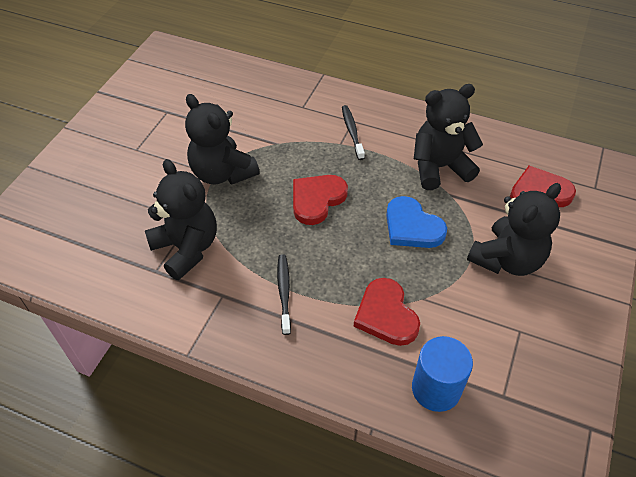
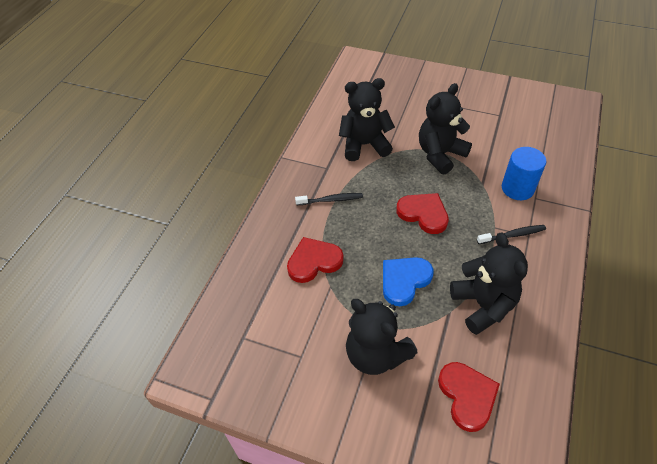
camera: 90 degrees right, 0 degrees up
(186, 248) = (364, 145): black teddy bear -> black teddy bear turned 150 degrees counterclockwise
(436, 389) = (251, 292): blue cylinder -> blue cylinder (517, 188)

